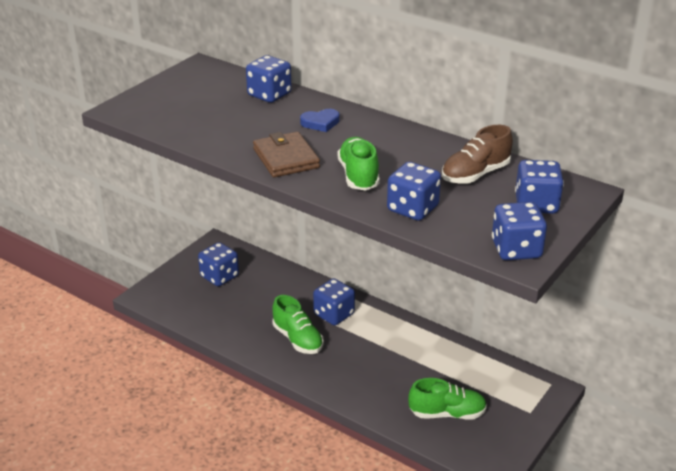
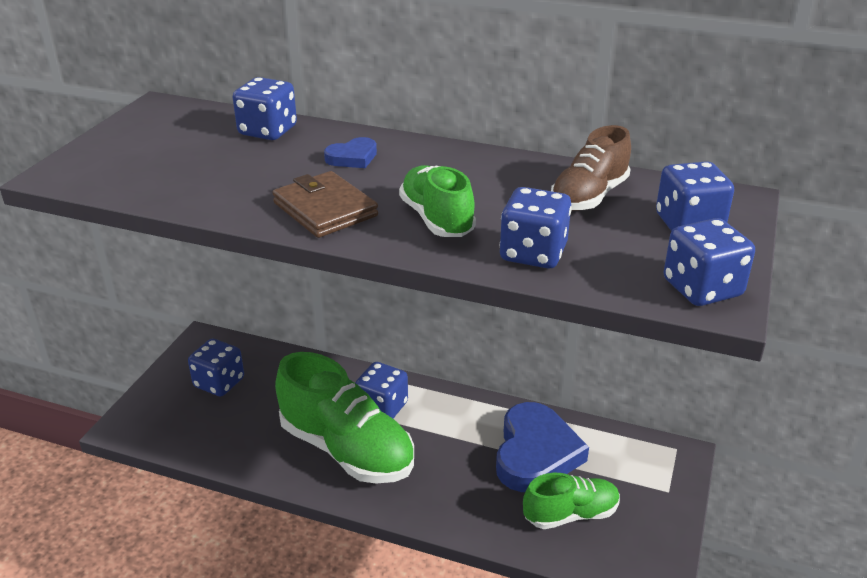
camera: 15 degrees left, 0 degrees up
(298, 339) = (347, 449): green shoe -> green shoe, size x1.77
(438, 367) = (535, 453): none -> blue heart

